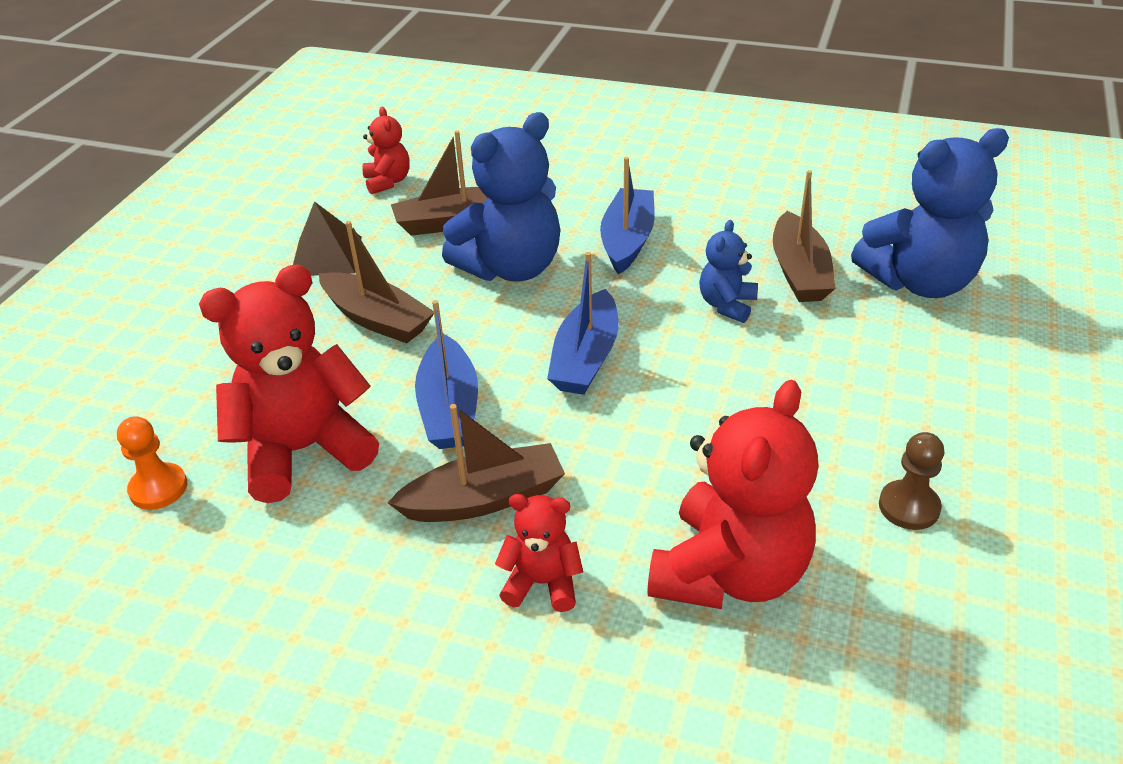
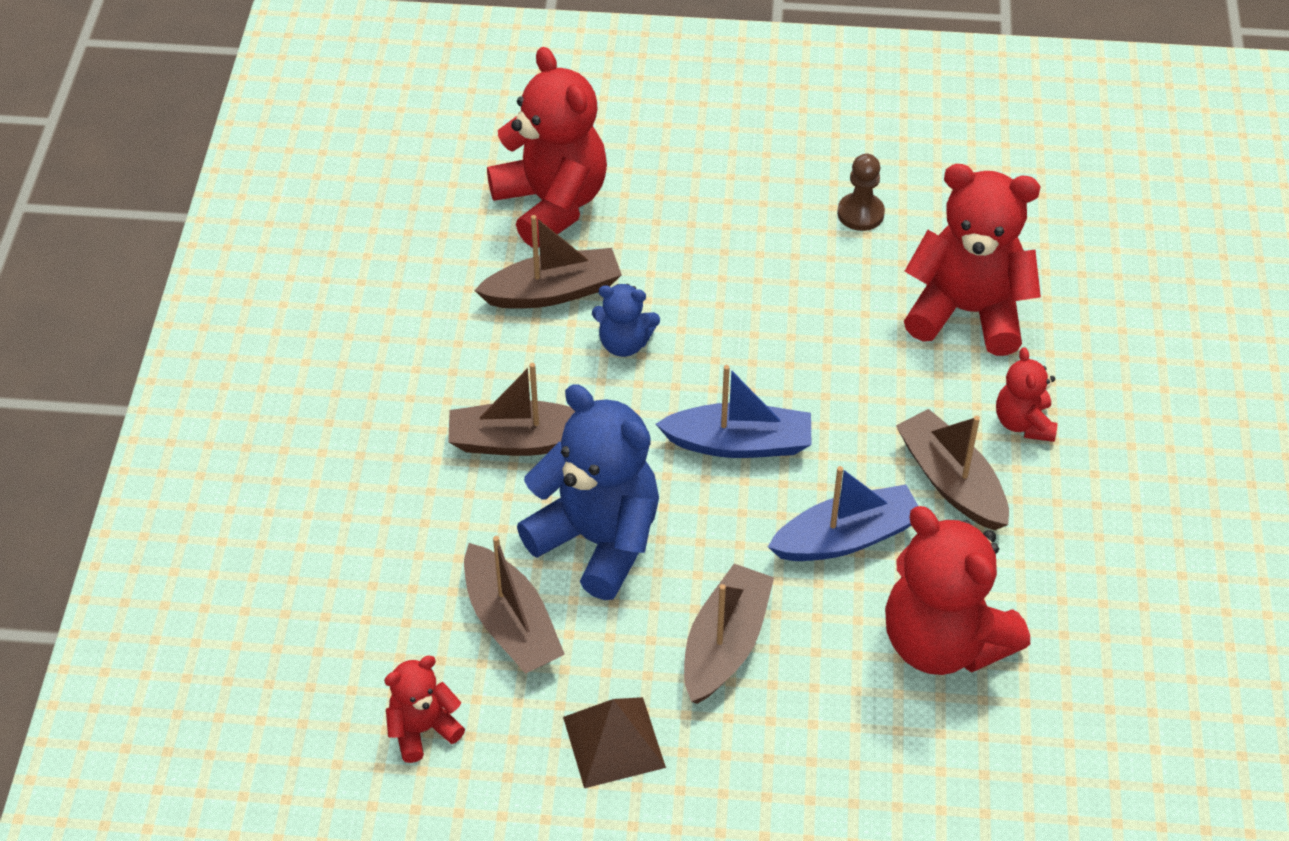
camera: 105 degrees left, 10 degrees up
(158, 488) = (1035, 748): orange pawn -> none
(627, 240) = (520, 441): blue boat -> brown boat
(919, 282) = (551, 204): blue teddy bear -> red teddy bear

